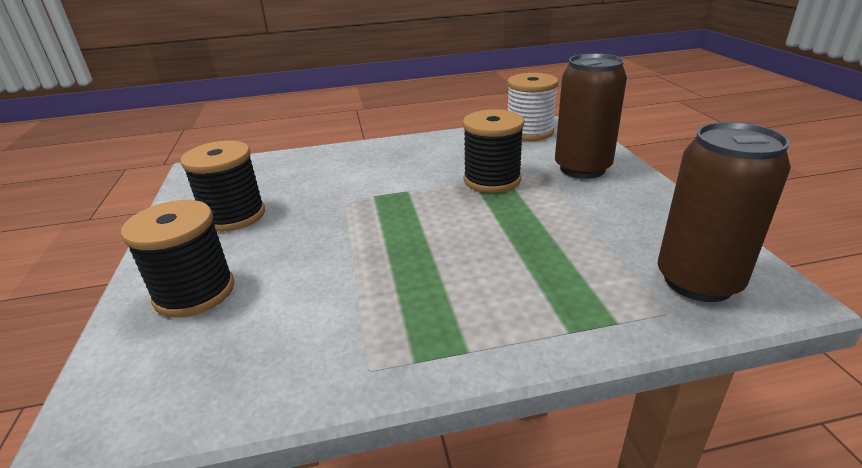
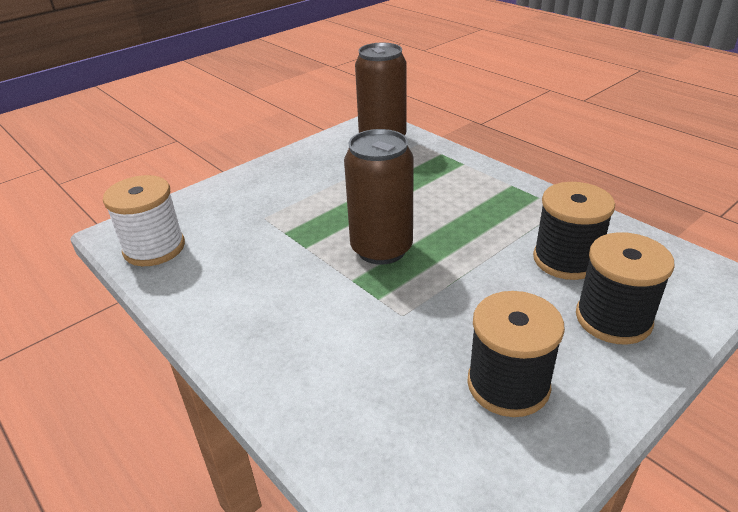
camera: 120 degrees left, 5 degrees up
(492, 180) = (297, 236): black spool -> black spool (566, 260)
(582, 168) = (245, 198): brown can -> brown can (381, 249)

